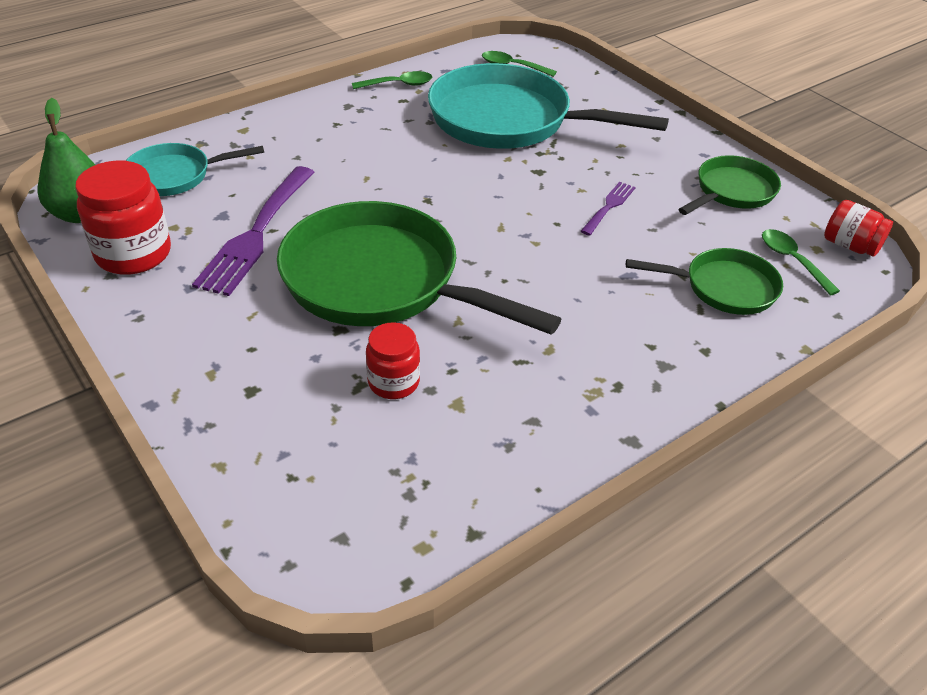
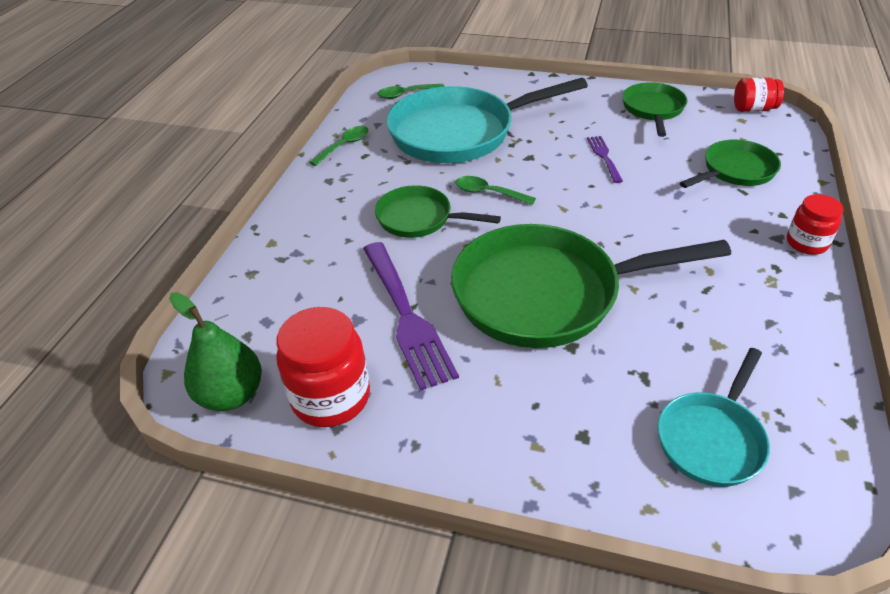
camera: 35 degrees left, 0 degrees up
(175, 175) = (268, 312): turquoise pan -> turquoise pan (711, 438)
(371, 170) = (419, 218): none -> green pan
(393, 382) = (660, 358): red jar -> red jar (806, 243)
(792, 260) = (741, 134): green spoon -> green spoon (488, 193)

